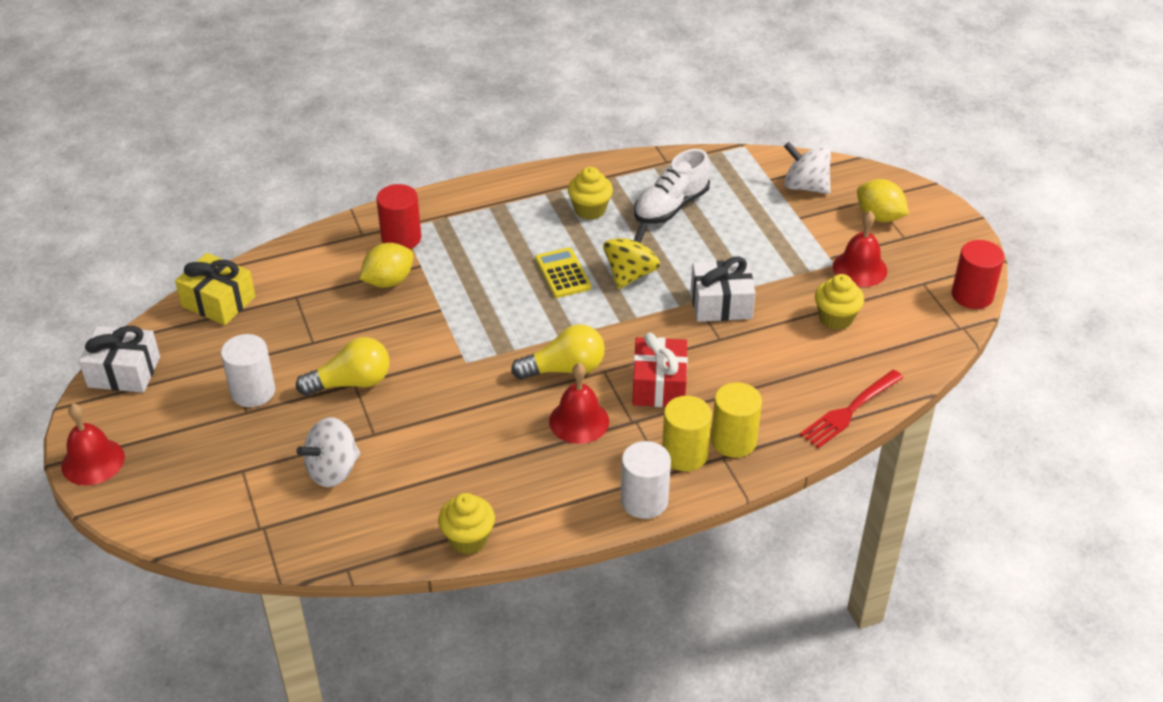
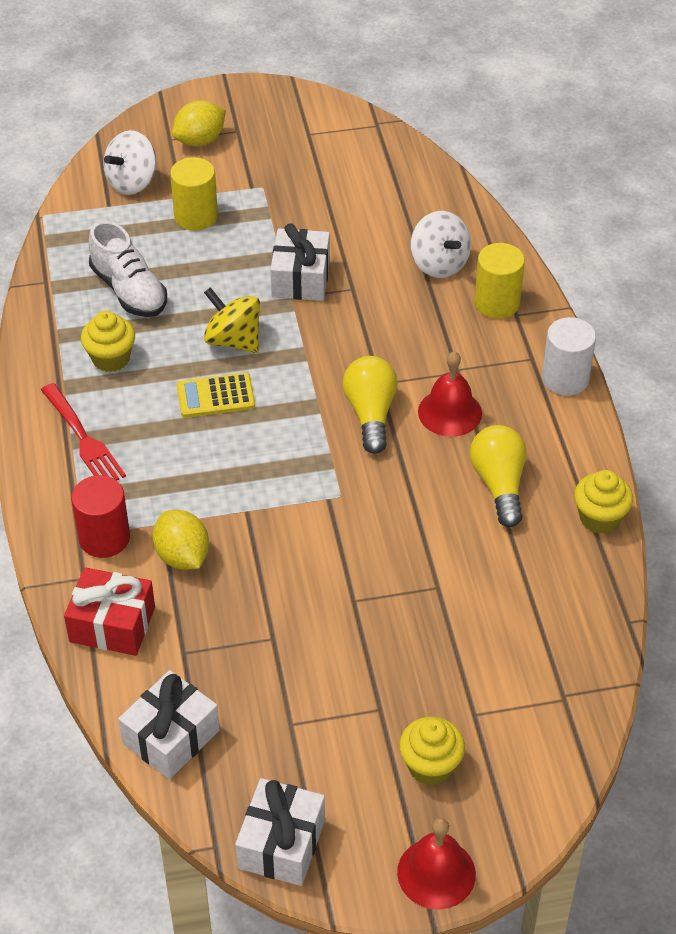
camera: 80 degrees left, 5 degrees up
(218, 301) = (171, 737): yellow gift -> white gift
(253, 391) = (347, 701): white cylinder -> none
(333, 470) = (488, 627): white spinning top -> white spinning top (439, 264)
(351, 383) = (352, 603): yellow light bulb -> yellow light bulb (499, 484)
(659, 385) = (410, 344): red gift -> red gift (112, 624)
(684, 454) = (509, 340): yellow cylinder -> yellow cylinder (196, 216)
(835, 318) = (344, 202): yellow cupcake -> yellow cupcake (430, 766)
(850, 410) = (471, 218): red fork -> red fork (82, 438)
(860, 268) = (275, 170): red bell -> none
(972, 295) = (335, 107): red cylinder -> none

